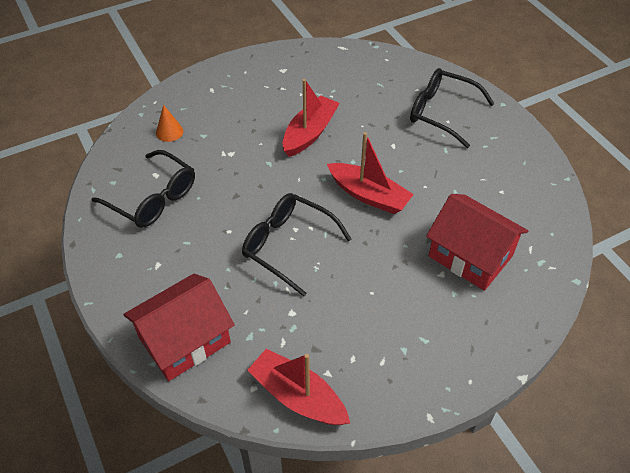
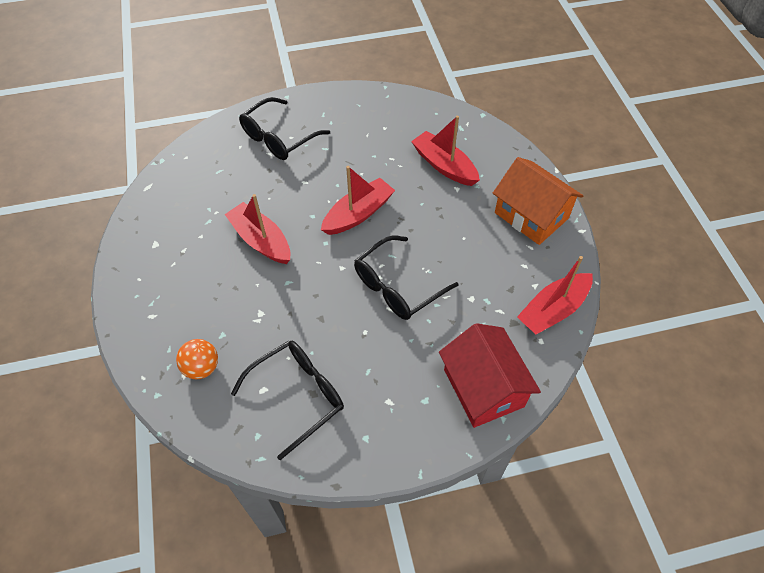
camera: 75 degrees left, 5 degrees up
(169, 132) = (202, 367): orange cone -> orange ball
(431, 356) = (531, 215): none -> orange house
(470, 256) = (444, 166): red house -> red boat

